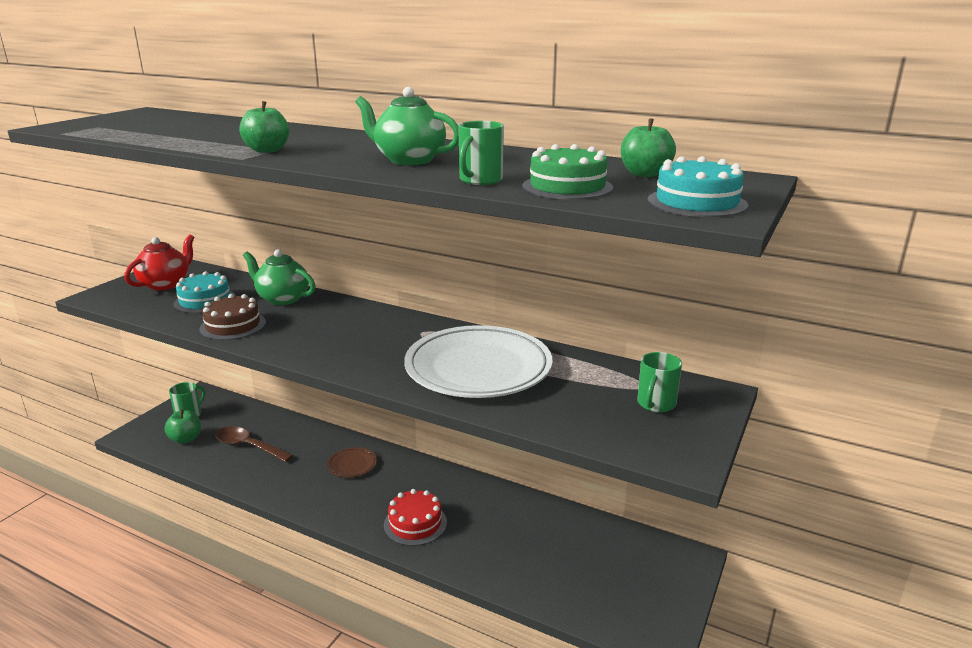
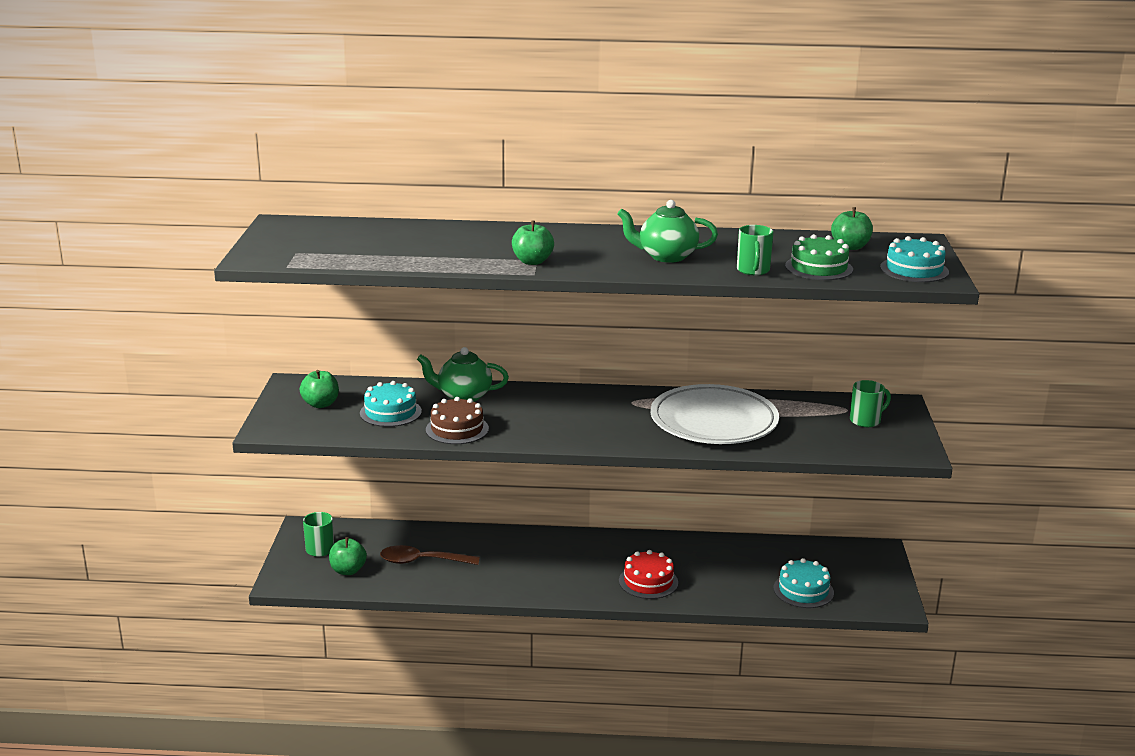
camera: 25 degrees left, 0 degrees up
(166, 284) = (320, 404): red teapot -> green apple
(352, 465) = (543, 552): brown plate -> none
(565, 584) = (803, 590): none -> turquoise cake
(656, 404) = (866, 420): green mug -> green mug turned 120 degrees counterclockwise

